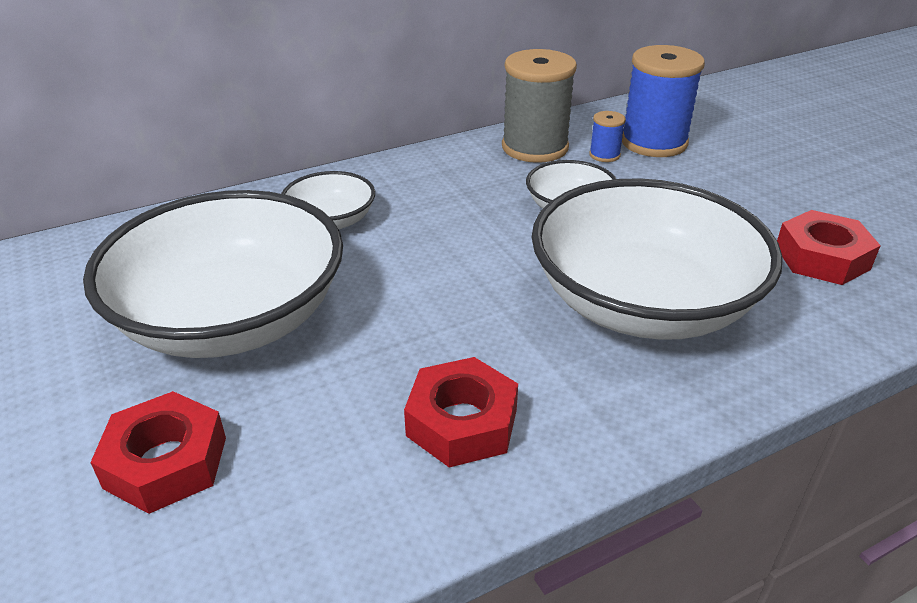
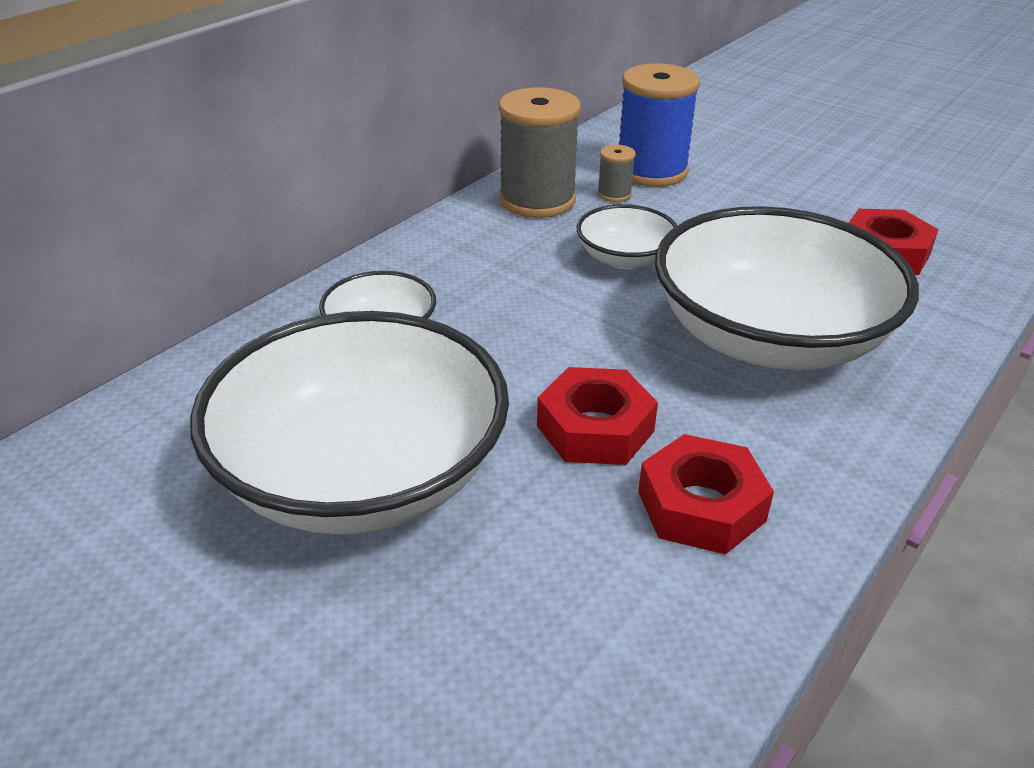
camera: 25 degrees left, 0 degrees up
(166, 462) = (428, 657): red nut -> red nut (595, 428)
(604, 155) = (614, 194): blue spool -> grey spool

